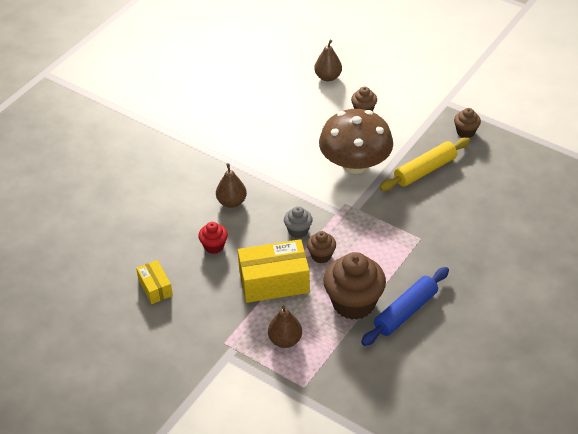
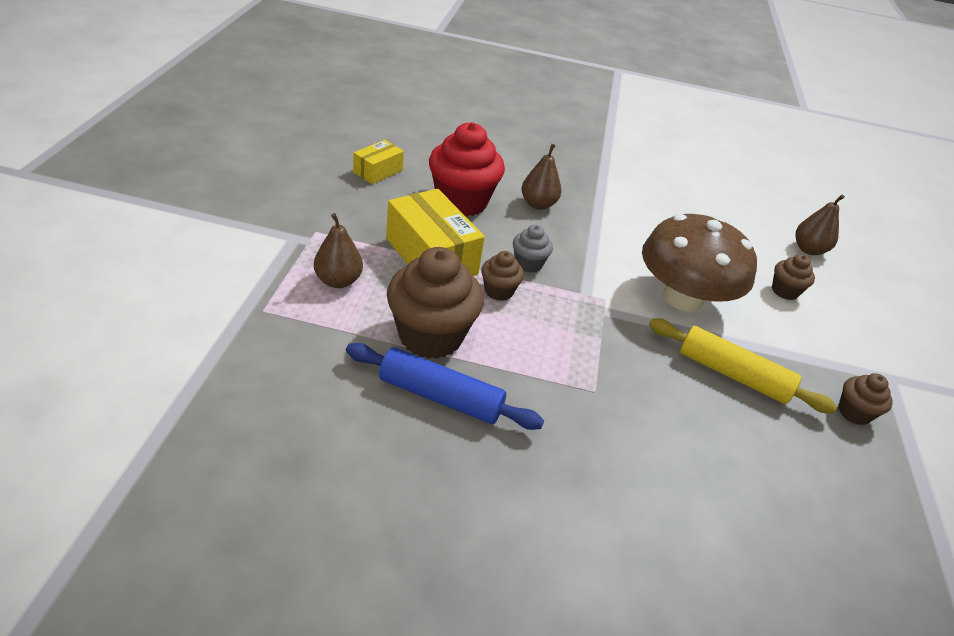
camera: 60 degrees right, 5 degrees down
(214, 246) = (461, 202): red cupcake -> red cupcake, size x2.01

